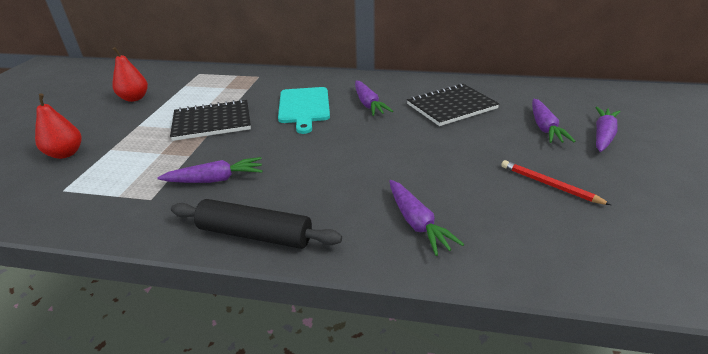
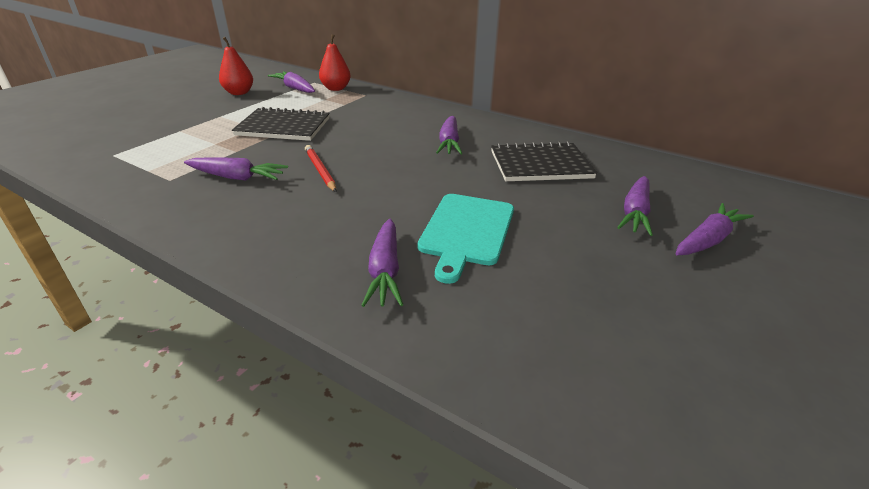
camera: 20 degrees right, 0 degrees up
(66, 154) = (143, 126): red pear -> red pear (336, 88)
(186, 83) = (295, 88): none -> purple carrot
(255, 234) = (223, 235): black rolling pin -> none
(304, 107) = (381, 132): turquoise cutting board -> turquoise cutting board (466, 231)
(549, 184) = (578, 275): red pencil -> red pencil (320, 170)

